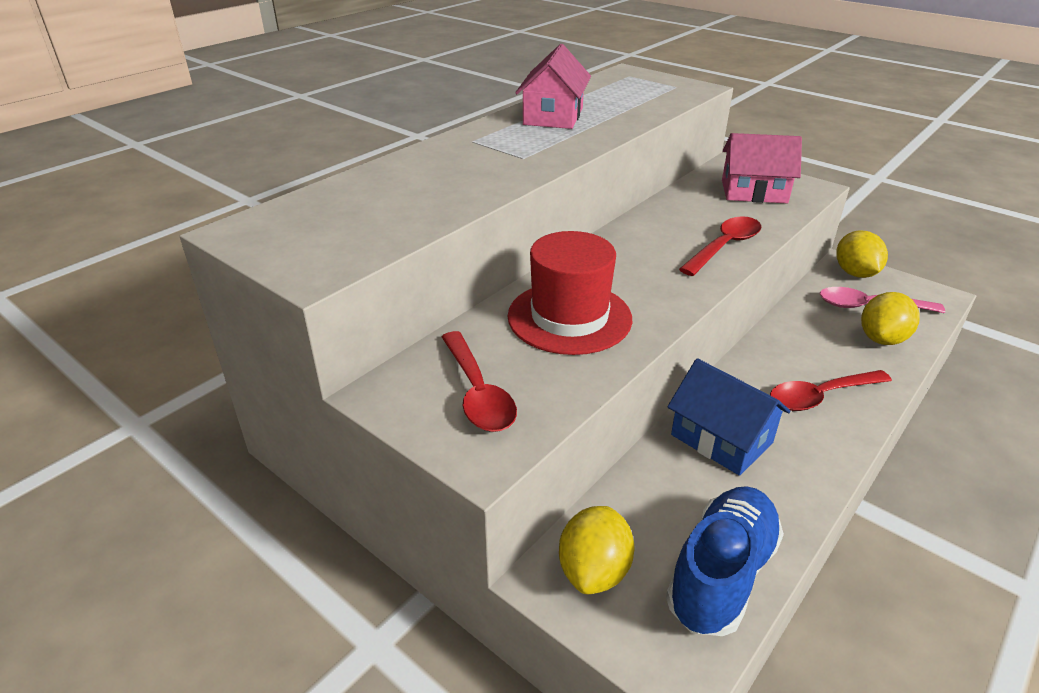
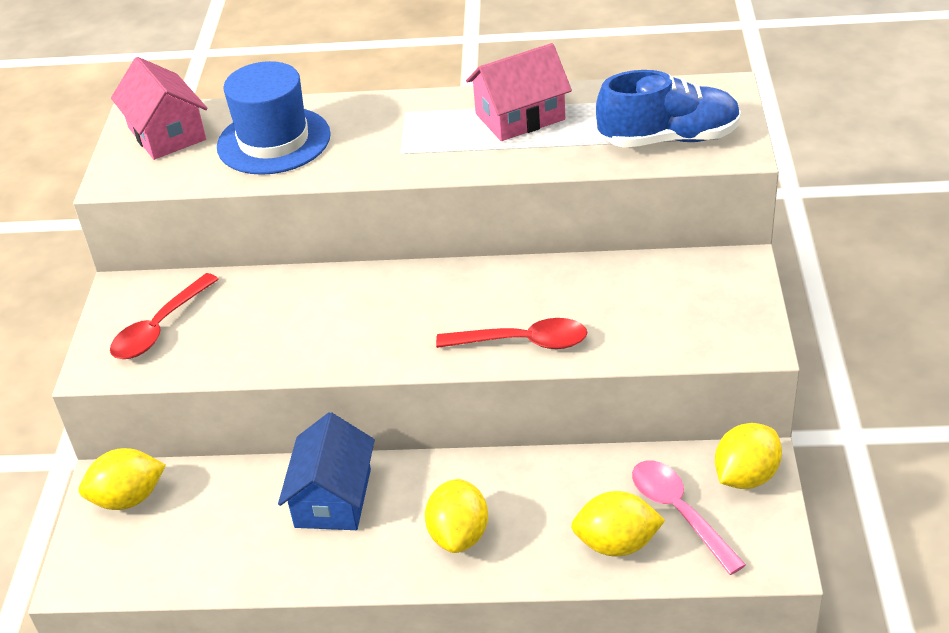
camera: 55 degrees right, 5 degrees up
(410, 190) = (274, 141): none -> blue hat
(569, 317) = (298, 317): red hat -> none
(721, 574) = (176, 563): blue shoe -> blue shoe (669, 139)
(754, 191) = (682, 309): pink house -> pink house (166, 133)
(820, 396) = (459, 535): red spoon -> yellow lemon

